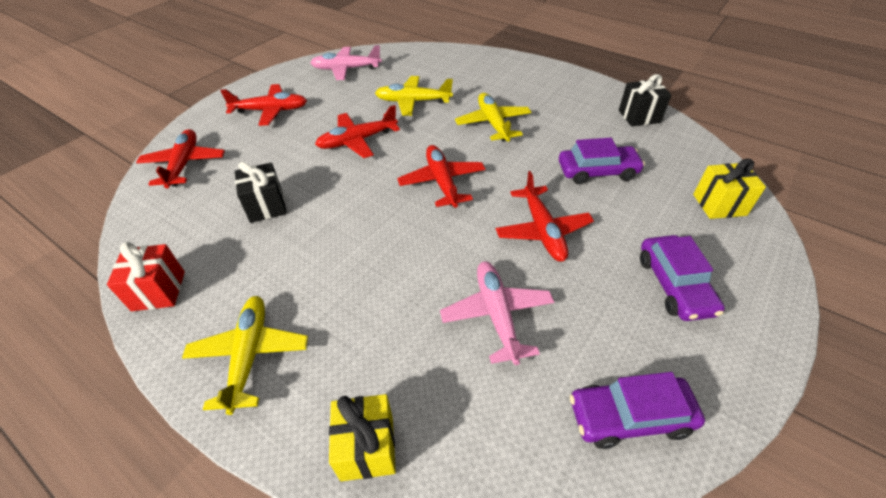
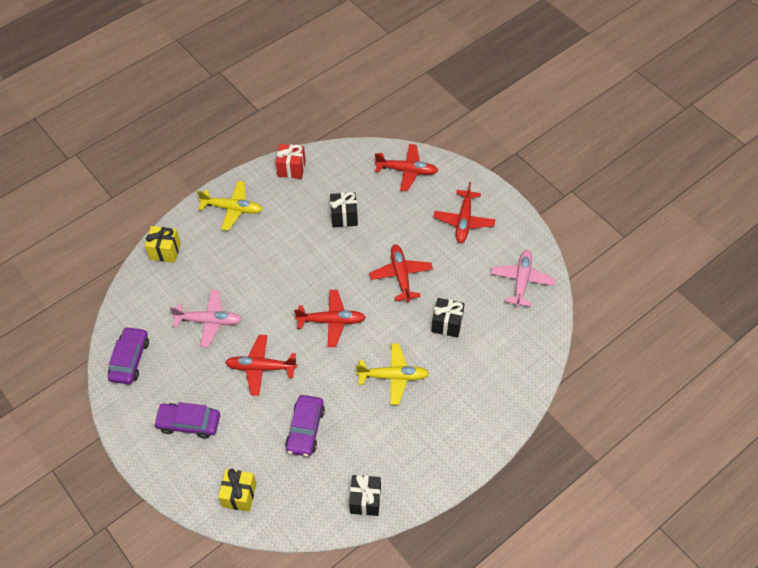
camera: 105 degrees right, 10 degrees up
(413, 102) = (447, 324): yellow plane -> black gift

